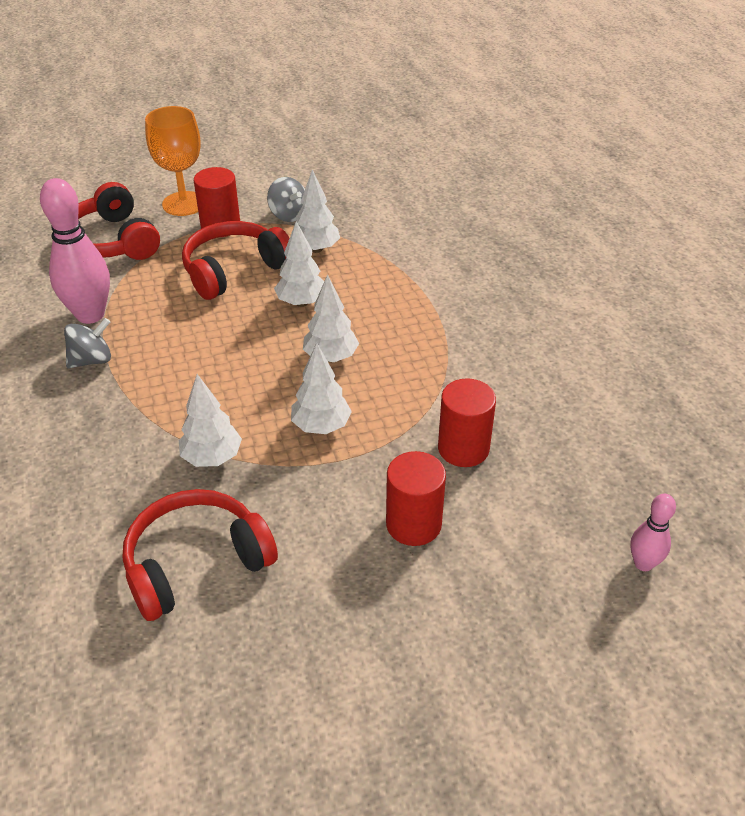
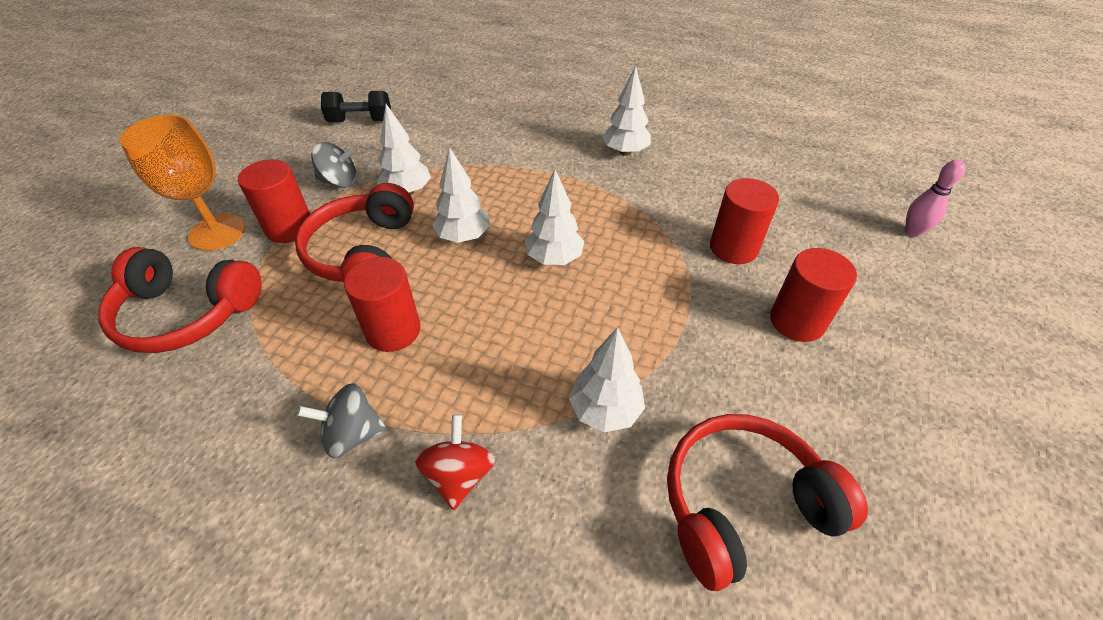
camera: 50 degrees left, 5 degrees up
(90, 315) = (278, 396): pink bowling pin -> none
(92, 360) = (352, 434): grey spinning top -> grey spinning top turned 105 degrees counterclockwise
(103, 420) = (459, 475): none -> red spinning top
(182, 326) = (393, 330): none -> red cylinder
(196, 563) = (743, 505): red headphones -> red headphones turned 60 degrees clockwise
(321, 426) = (634, 311): white tree -> white tree (625, 152)
(365, 179) = (360, 121): none -> black dumbbell

